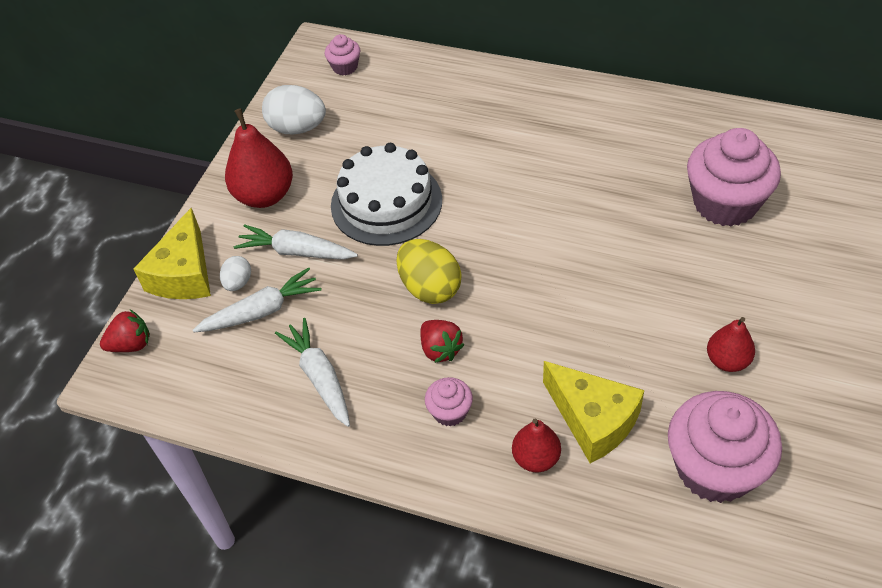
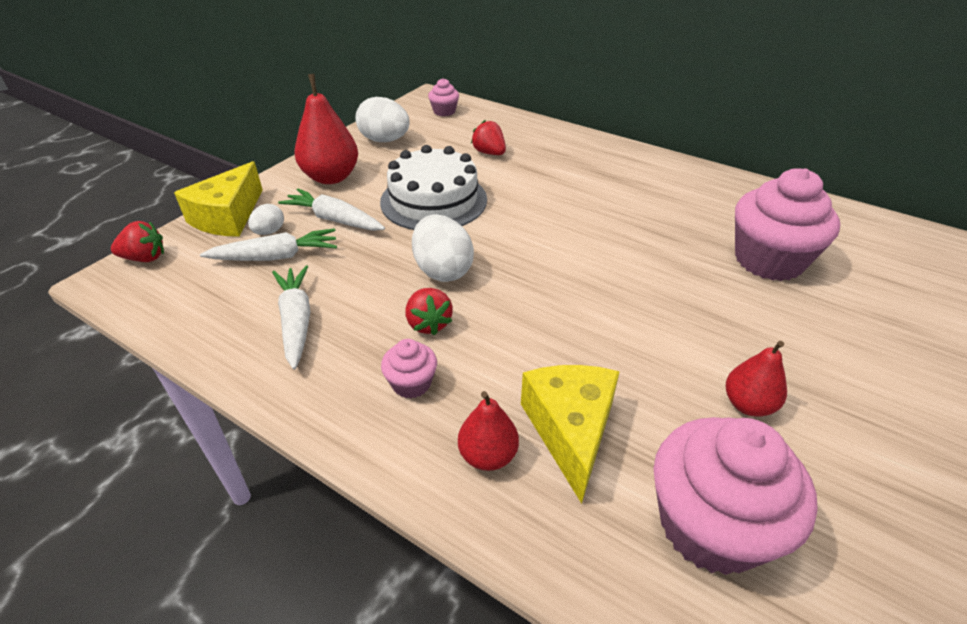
camera: 10 degrees right, 10 degrees down
(419, 121) = (489, 153): none -> red strawberry
(430, 288) = (442, 270): yellow egg -> white egg
(593, 420) = (570, 430): yellow cheese -> yellow cheese turned 150 degrees counterclockwise

